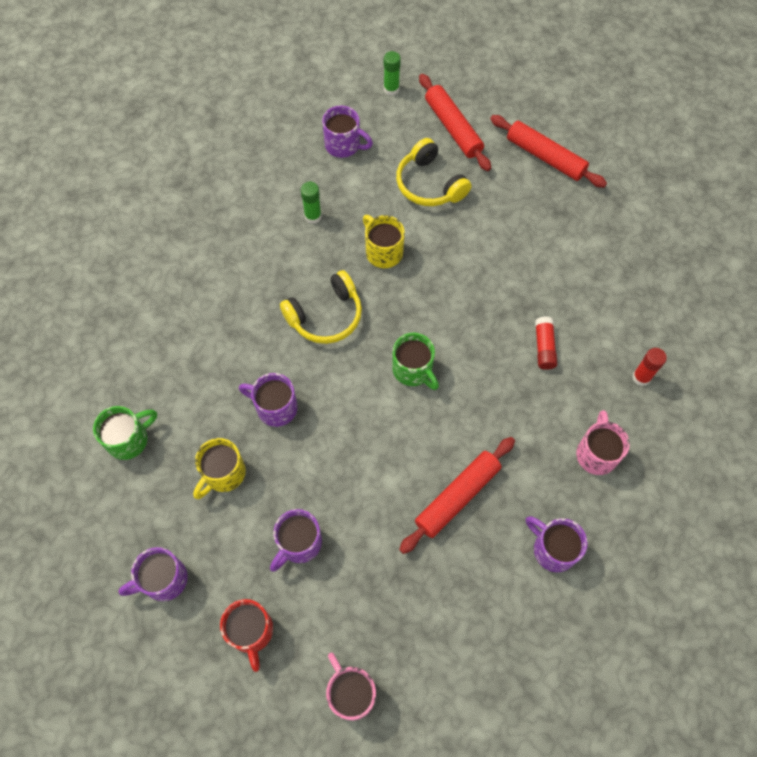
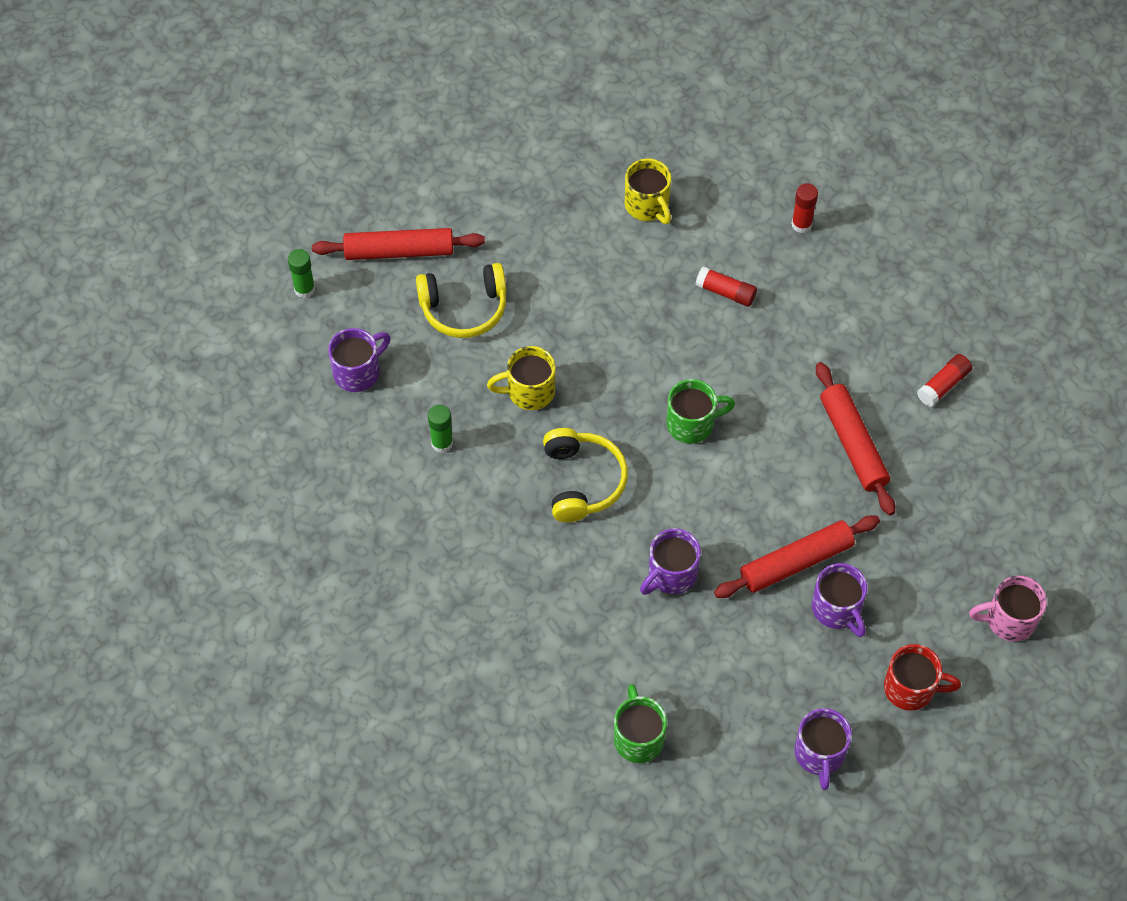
camera: 65 degrees left, 5 degrees down
(223, 474) = (725, 654): yellow mug -> yellow mug (647, 205)
(545, 157) = (491, 181): red rolling pin -> red rolling pin (796, 562)
(553, 549) = (943, 385): purple mug -> red glue stick
(596, 453) = (863, 302): pink mug -> none

